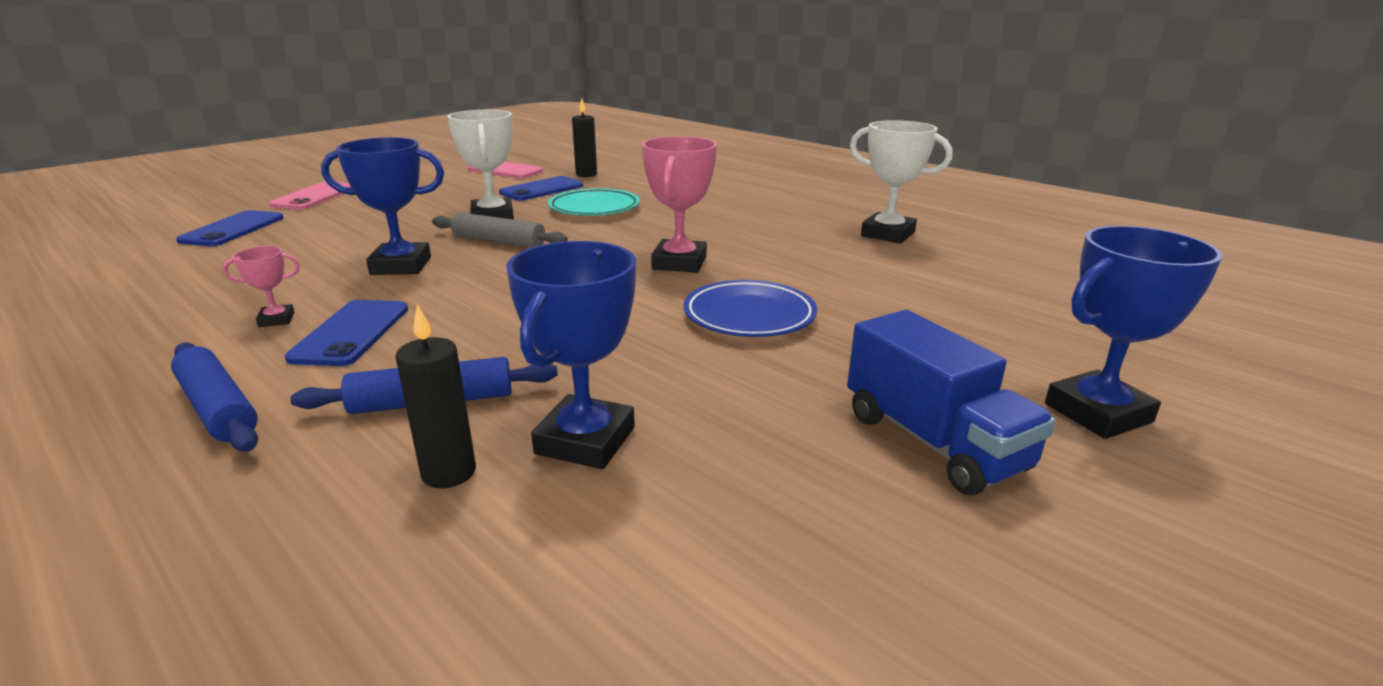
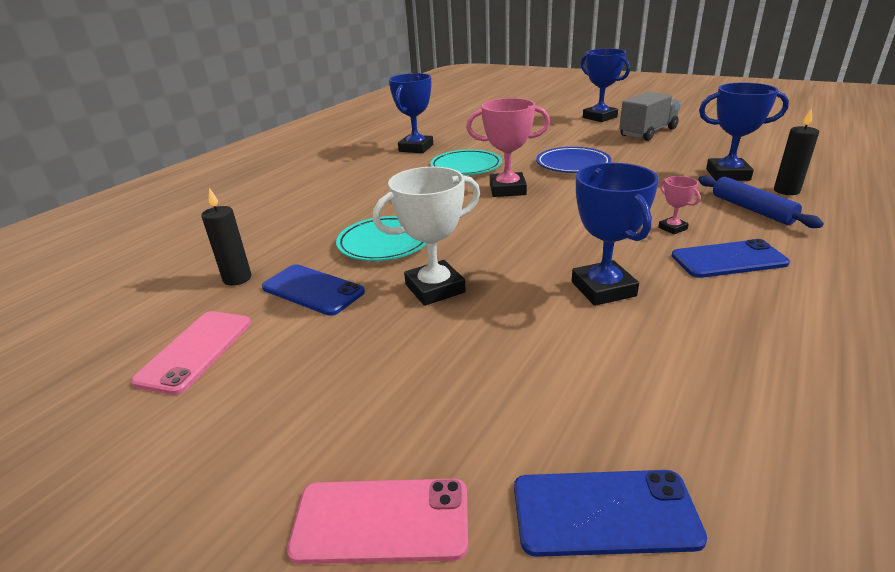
camera: 100 degrees left, 5 degrees up
(218, 408) = (852, 261): blue rolling pin -> none
(276, 319) = (755, 300): pink trophy -> pink trophy (672, 228)
(498, 242) = (508, 262): grey rolling pin -> none
(785, 252) = (466, 167): none -> turquoise plate
(888, 234) = (416, 148): white trophy -> blue trophy
(933, 441) = (648, 132): blue truck -> grey truck

